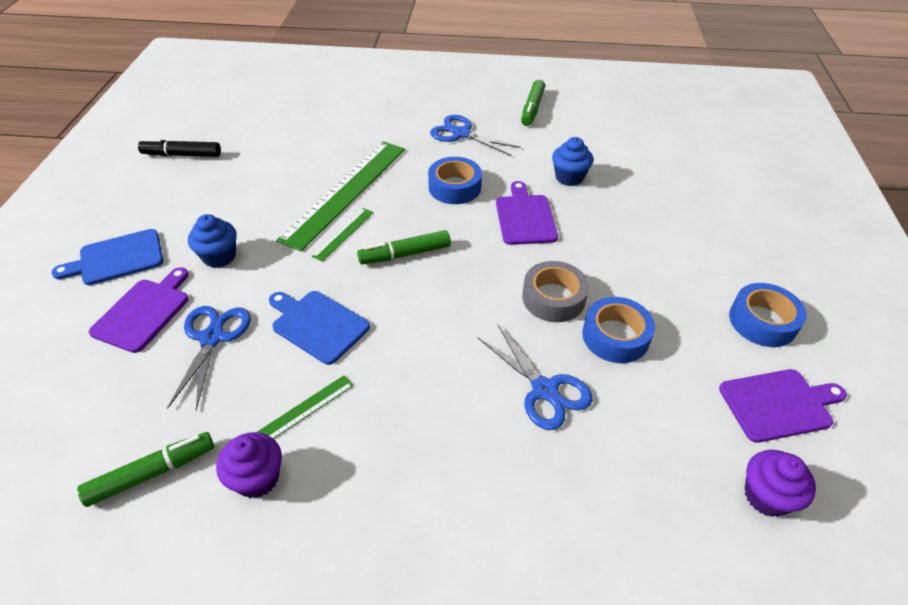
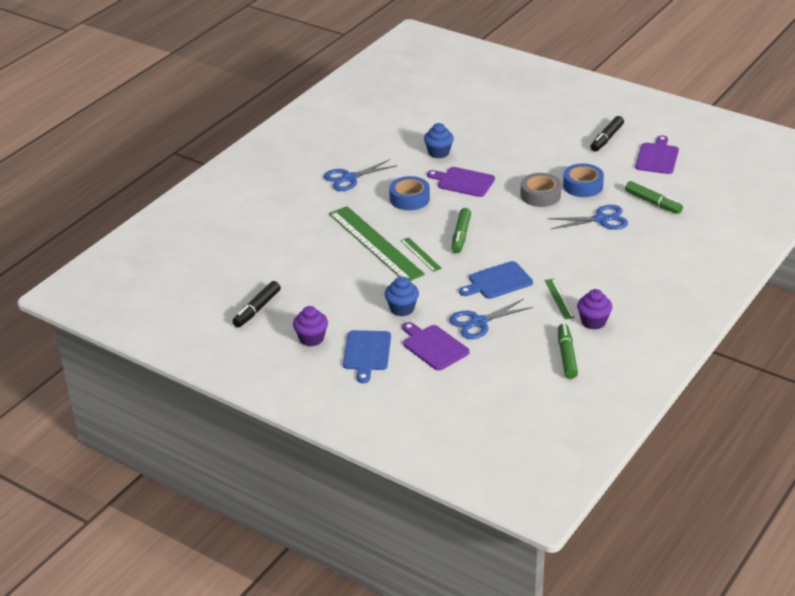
camera: 60 degrees left, 10 degrees down
(212, 338) = (479, 322): blue scissors -> blue scissors turned 60 degrees counterclockwise
(532, 109) = (346, 140): green marker -> green marker (653, 202)
(762, 321) = (606, 138): blue tape -> black marker
(766, 496) = (699, 182): purple cupcake -> purple cupcake (311, 338)

